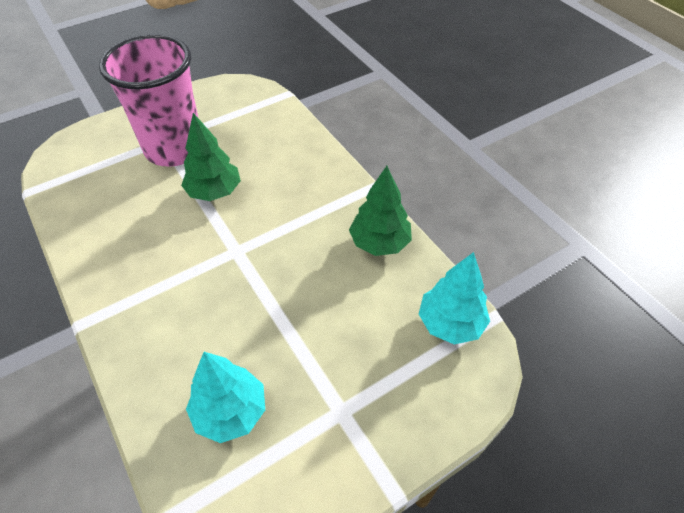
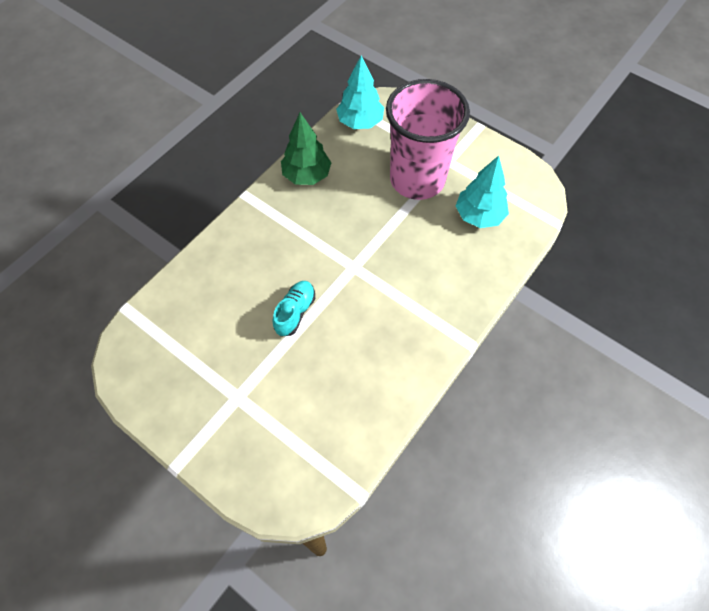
camera: 110 degrees left, 10 degrees up
(174, 149) = (248, 378): pink cup -> pink cup (417, 180)
(214, 192) = (295, 312): green tree -> turquoise shoe

